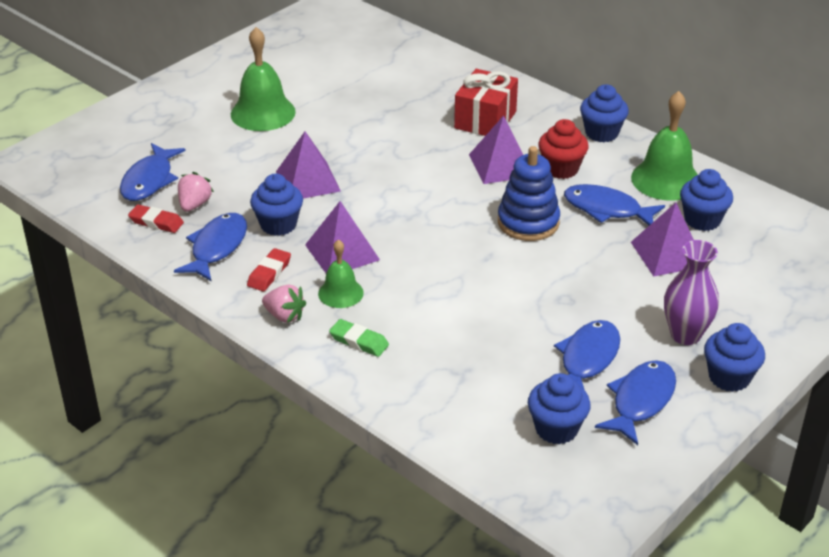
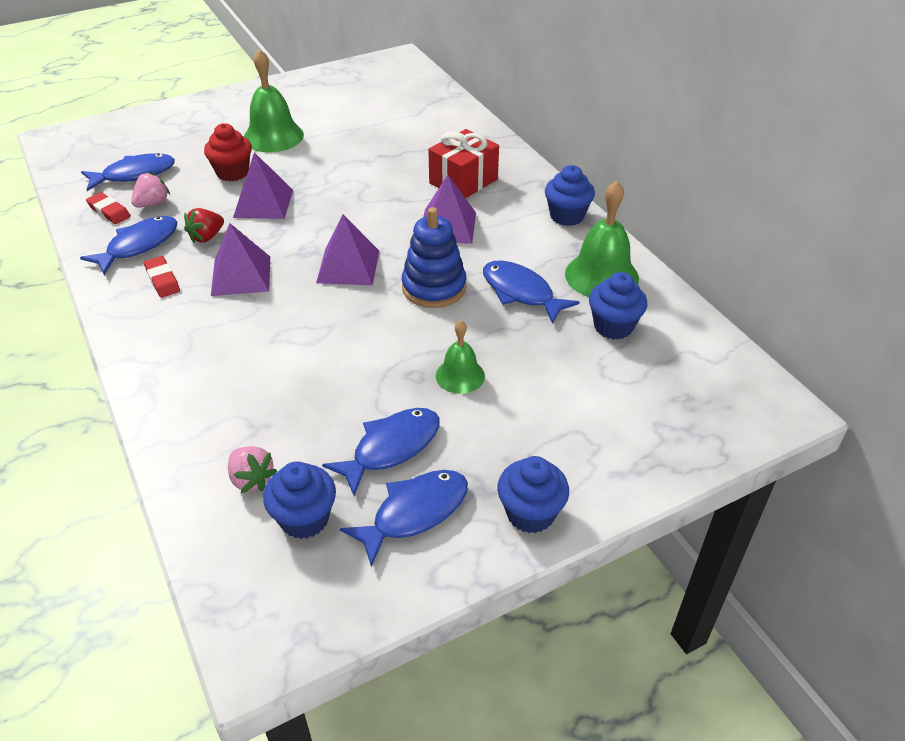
camera: 20 degrees right, 5 degrees up
(149, 180) = (134, 174): blue fish -> blue fish turned 150 degrees counterclockwise
(269, 273) = (162, 280): red eraser -> red eraser turned 75 degrees counterclockwise
(278, 225) = (207, 237): blue cupcake -> red strawberry
(284, 316) = (142, 324): pink strawberry -> pink strawberry (251, 479)
(340, 293) = (209, 314): green bell -> green bell (460, 375)
(359, 341) = (187, 367): green eraser -> none
(561, 169) = (503, 242): red cupcake -> red cupcake (232, 172)
(668, 254) = (553, 354): purple pyramid -> purple pyramid (348, 266)
(685, 335) = (514, 449): purple vase -> none

